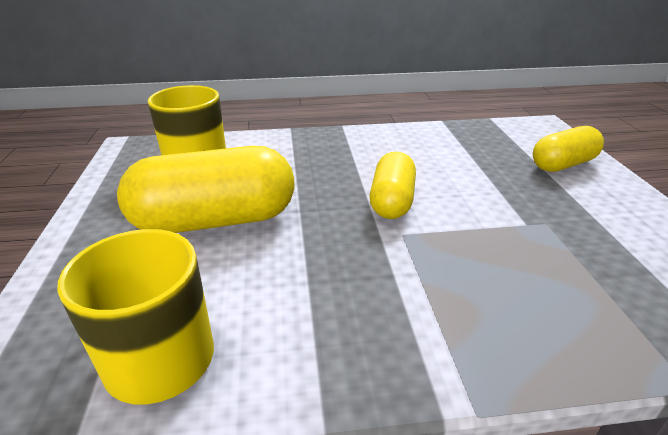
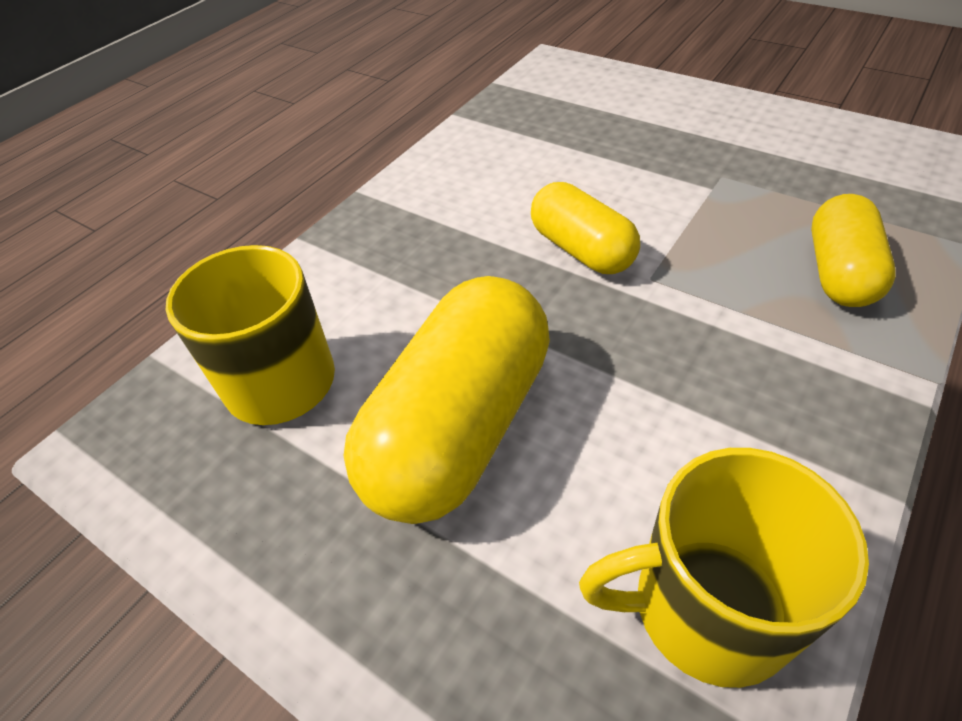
camera: 45 degrees left, 15 degrees up
(563, 164) = (639, 102): yellow capsule -> yellow capsule (839, 272)

